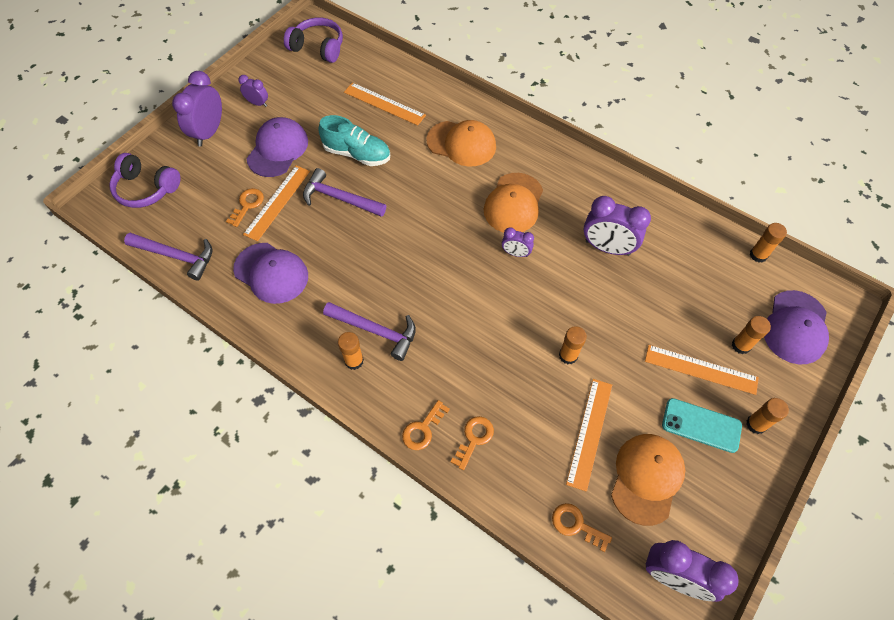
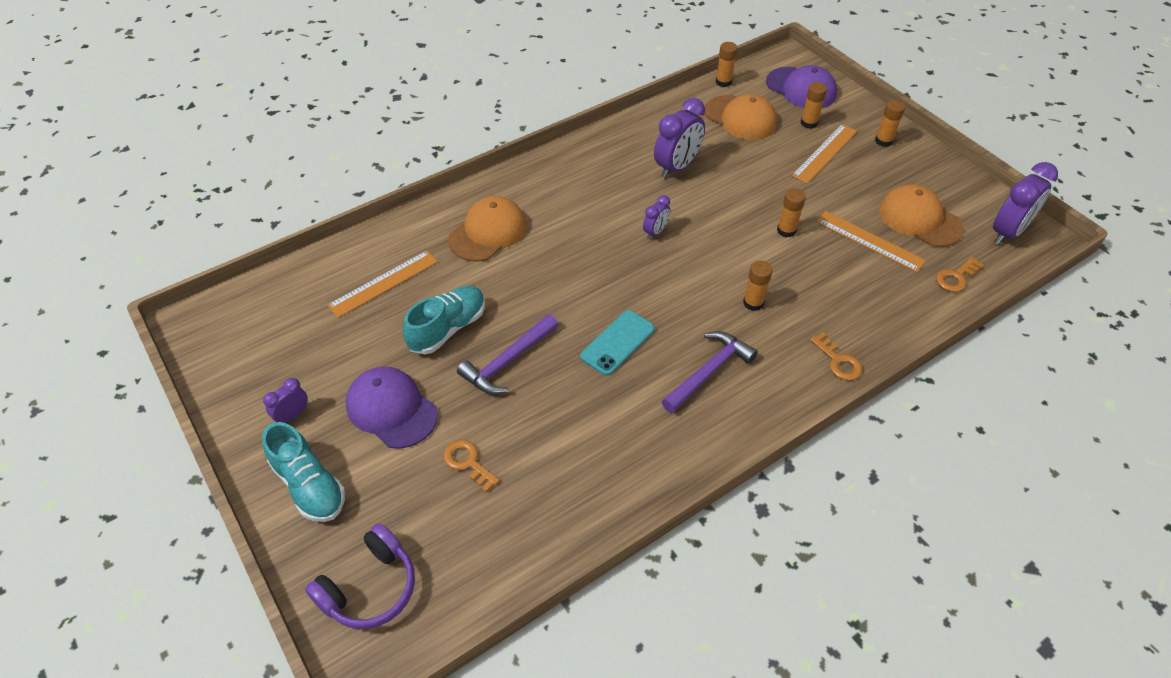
camera: 70 degrees left, 10 degrees down
(176, 256) = (514, 565): purple hammer -> none
(209, 132) = (309, 485): purple clock -> turquoise shoe
(271, 273) = (589, 457): purple cap -> none
(277, 202) = (480, 428): orange ruler -> none
(318, 47) = (237, 326): purple headphones -> none
(354, 361) = (741, 401): orange glue stick -> orange glue stick (753, 303)
(474, 439) = (857, 324): orange key -> none
(513, 203) = (592, 215): orange cap -> orange cap (740, 118)
(701, 425) = (877, 171): turquoise phone -> turquoise phone (617, 343)

